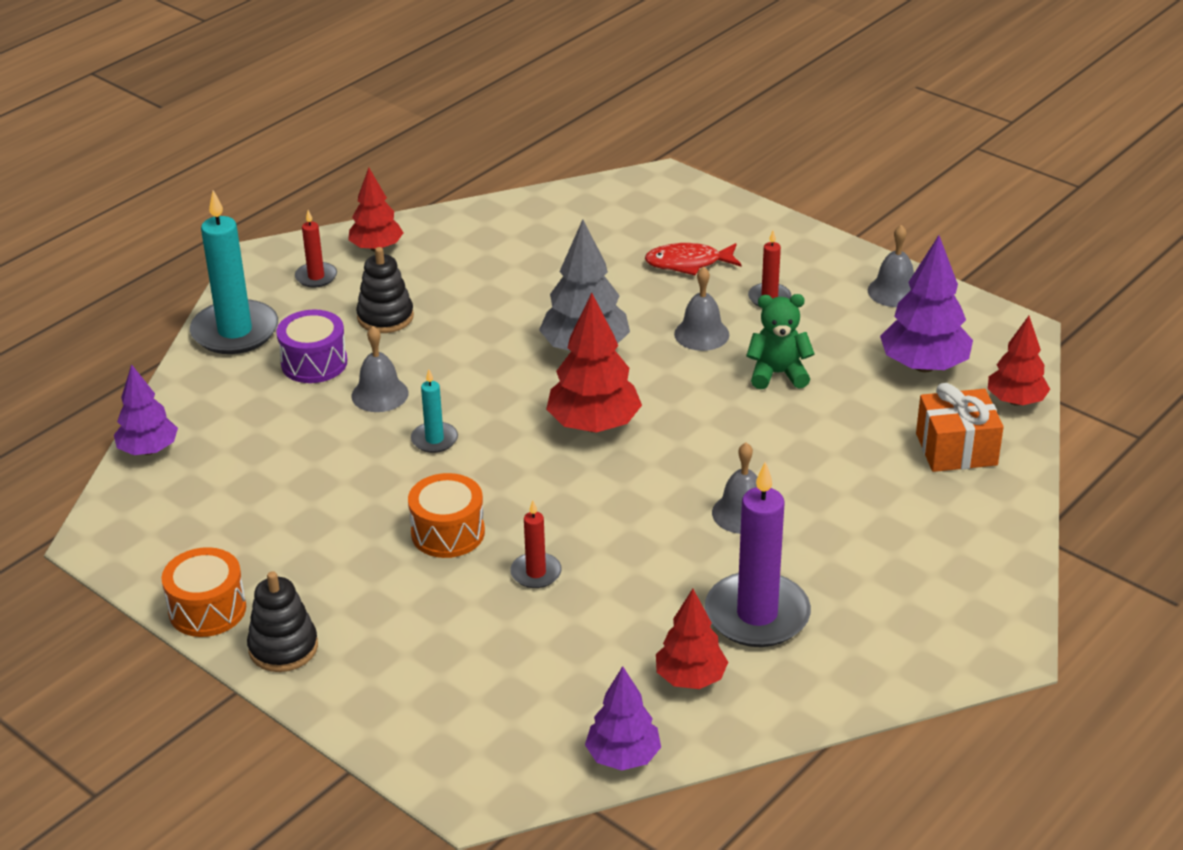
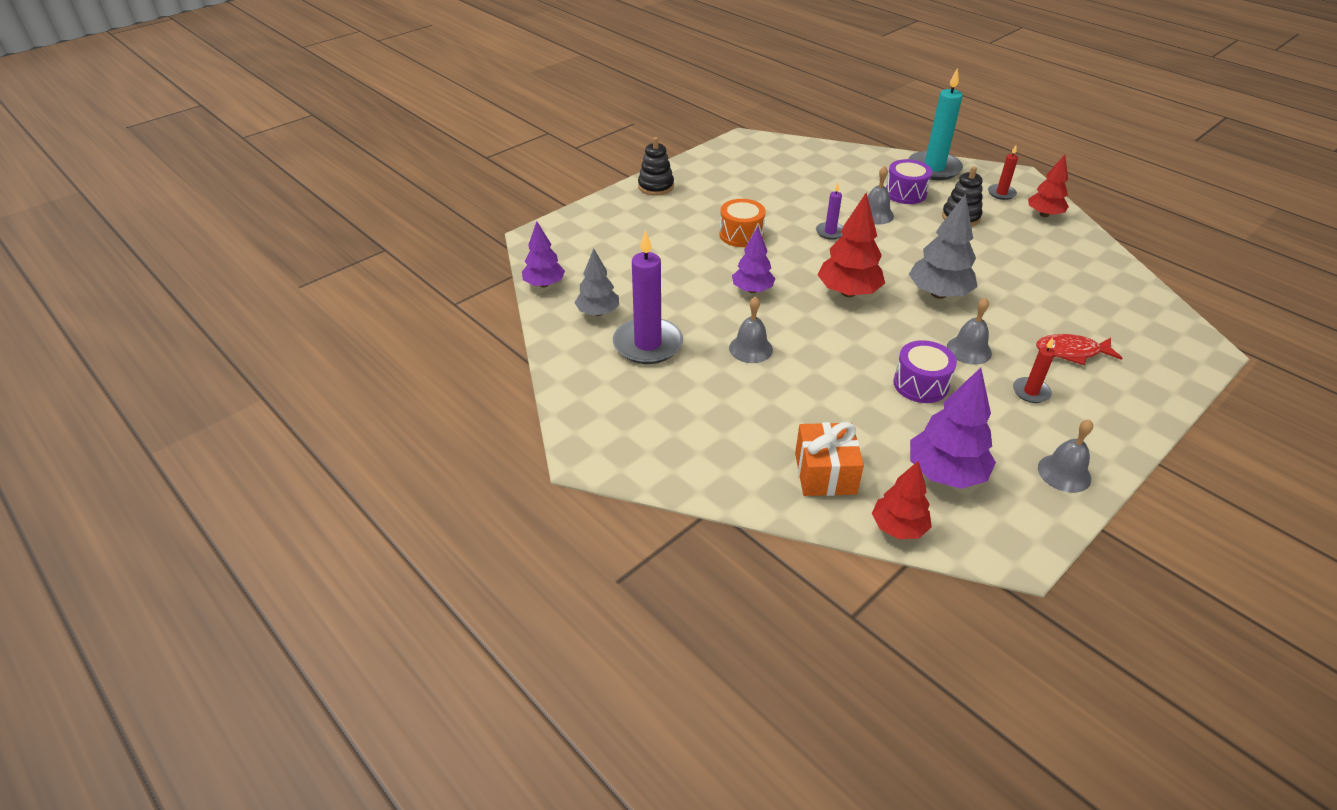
camera: 95 degrees right, 5 degrees up
(148, 450) = (818, 148): purple tree -> purple tree (752, 290)
(207, 609) = (688, 167): orange drum -> none
(434, 439) = (830, 232): turquoise candle -> purple candle
(536, 573) = (701, 263): red candle -> none
(688, 263) = (1071, 352): red fish -> red fish turned 90 degrees counterclockwise
(690, 678) = (598, 312): red tree -> grey tree
(778, 374) = (920, 384): green teddy bear -> purple drum

